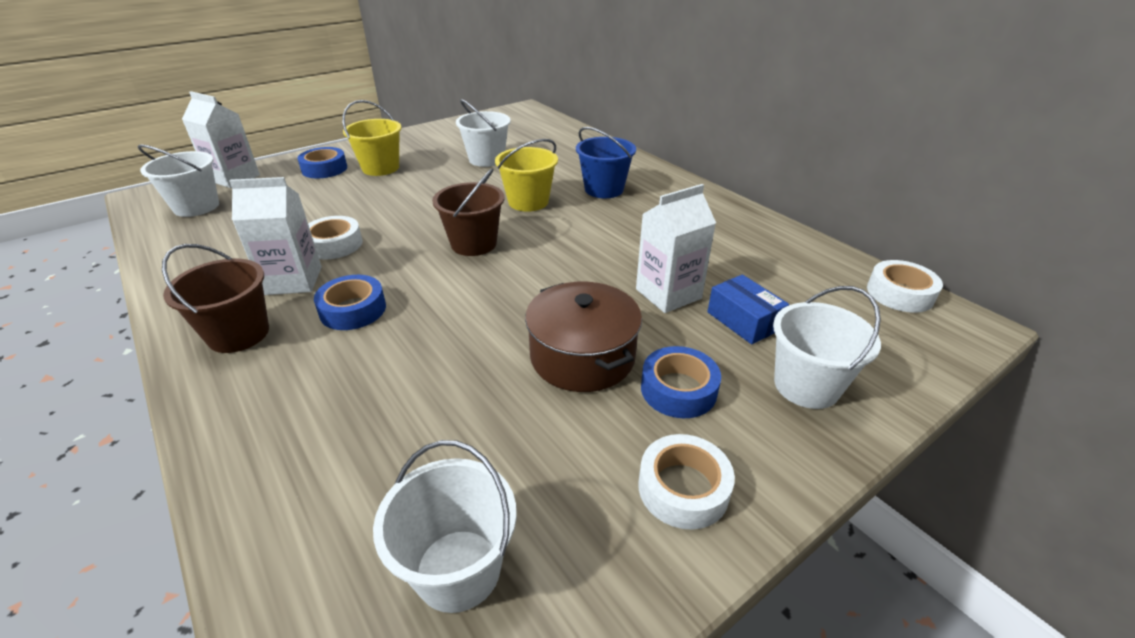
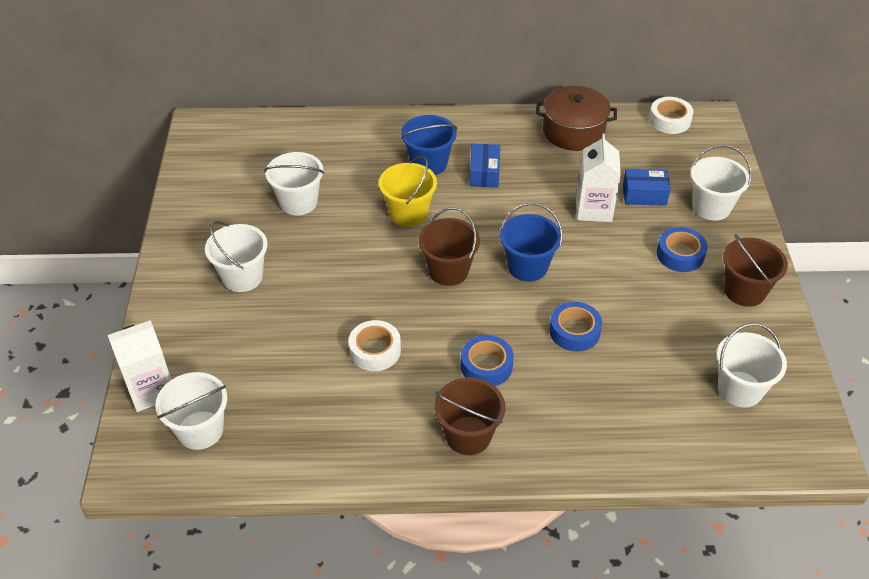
camera: 55 degrees left, 10 degrees up
(293, 280) = (414, 389): white carton -> none
(324, 169) = (201, 317): blue tape -> blue tape (574, 331)
(380, 168) = (242, 277): yellow bucket -> white bucket
(526, 283) = (527, 266): none -> blue bucket
(582, 356) = (624, 277): brown pot -> brown pot (573, 131)
(630, 217) = (484, 173): none -> blue box
(683, 488) = (744, 291): white tape -> brown bucket

